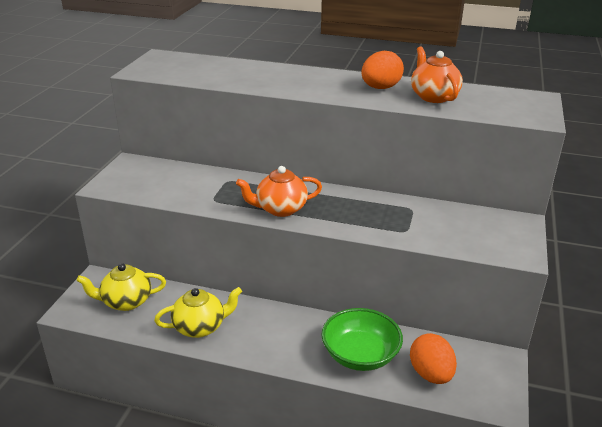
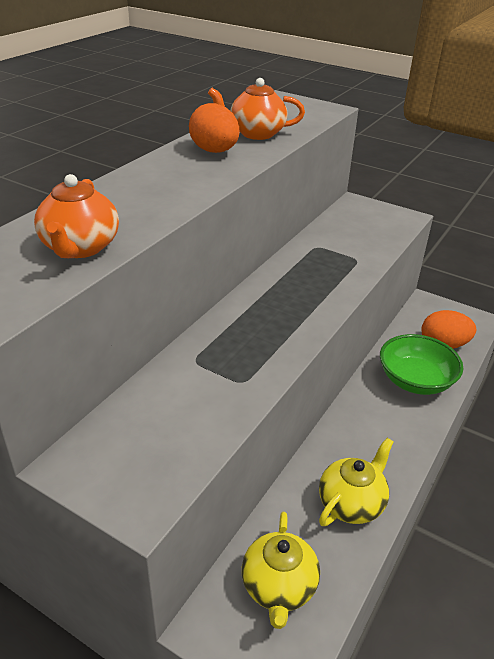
camera: 75 degrees left, 5 degrees up
(200, 327) = (352, 503): yellow teapot -> yellow teapot turned 45 degrees clockwise
(280, 209) = (288, 329): orange teapot -> orange teapot (80, 248)

